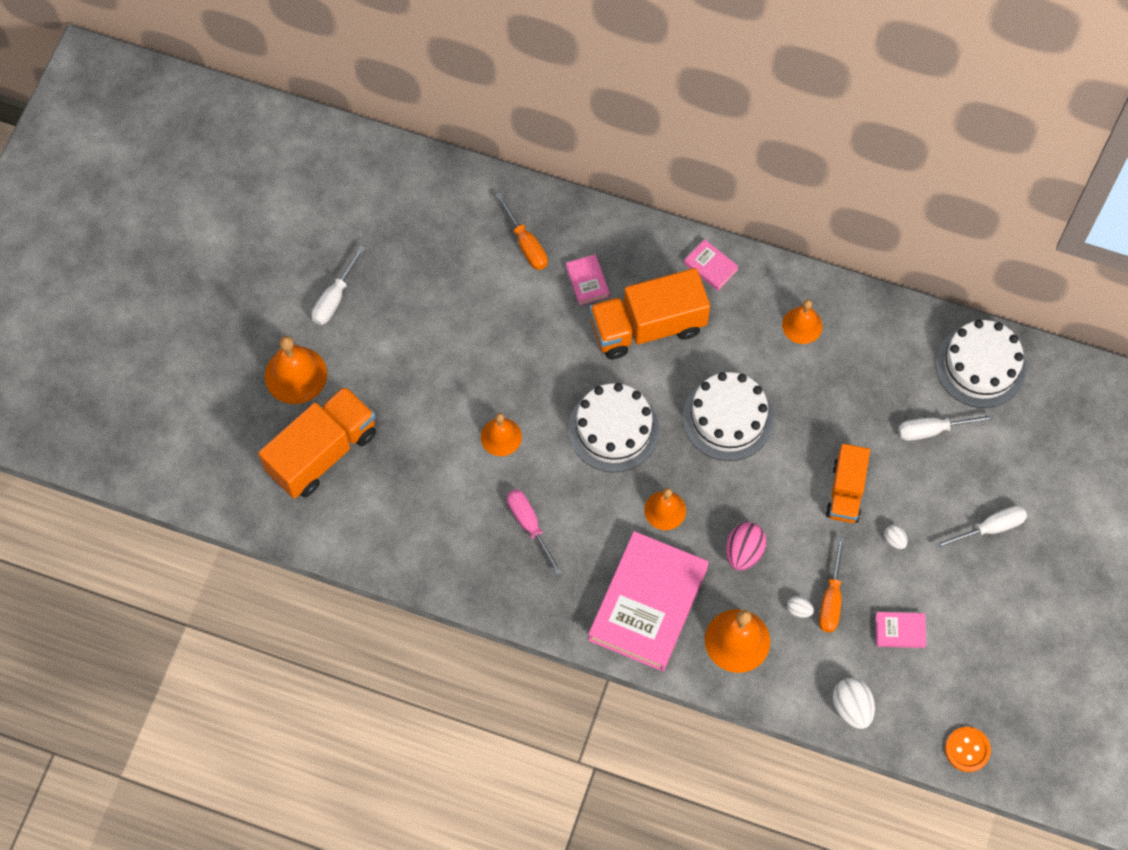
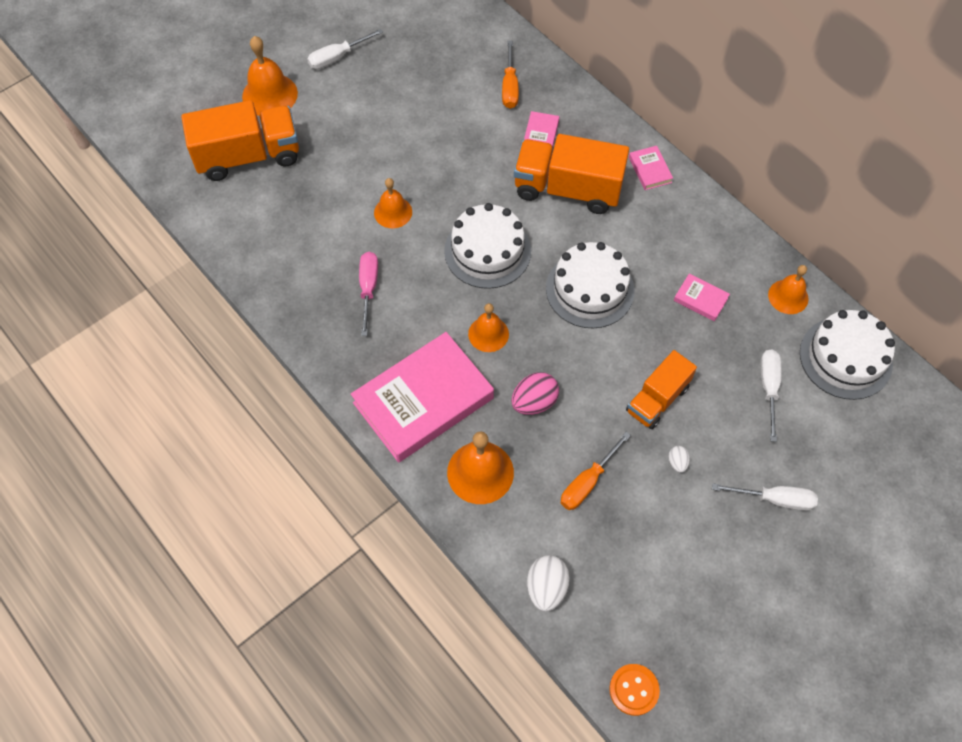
camera: 30 degrees right, 5 degrees down
(799, 610) = (552, 476): white egg -> none
(802, 325) = (701, 249): orange bell -> orange bell (788, 296)
(900, 631) = (634, 544): pink book -> pink book (700, 299)
(932, 430) = (768, 388): white screwdriver -> white screwdriver turned 75 degrees clockwise

